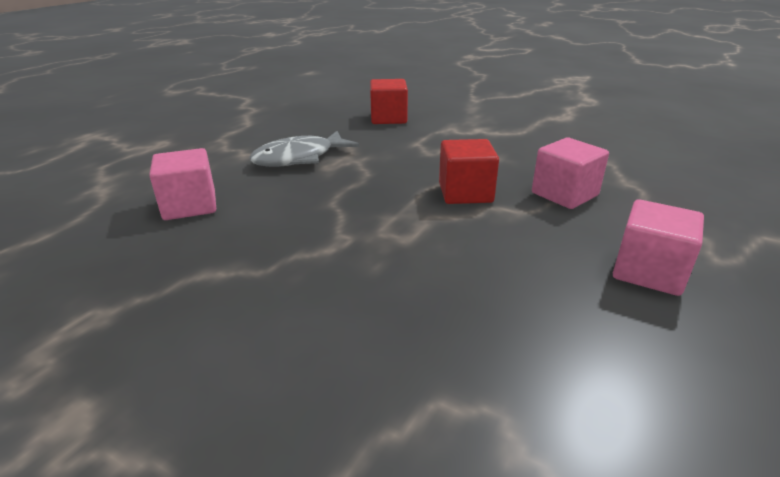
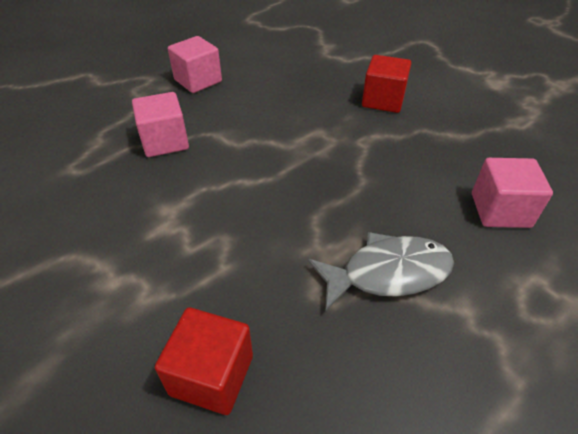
camera: 160 degrees left, 15 degrees up
(465, 193) = (241, 163): red cube -> red cube (383, 100)

